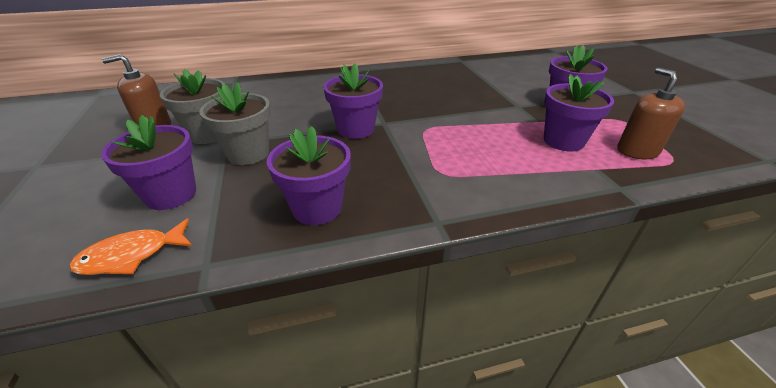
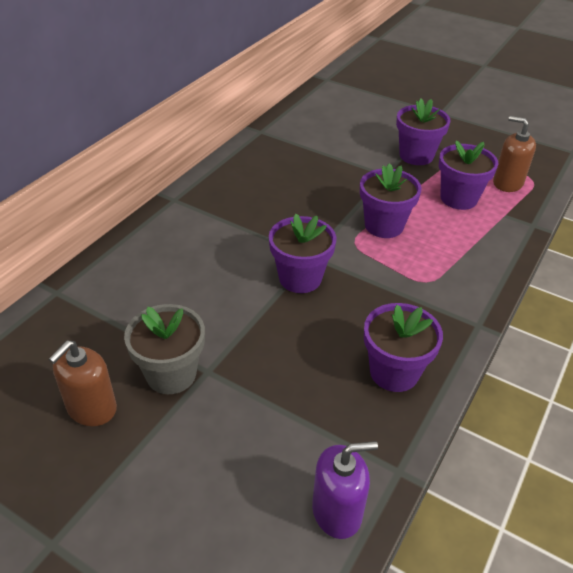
camera: 45 degrees left, 5 degrees up
(132, 255) = (337, 511): orange fish -> purple soap dispenser
(171, 194) = (264, 451): purple flower pot -> purple flower pot (384, 226)
(248, 153) = (253, 366): grey flower pot -> none

